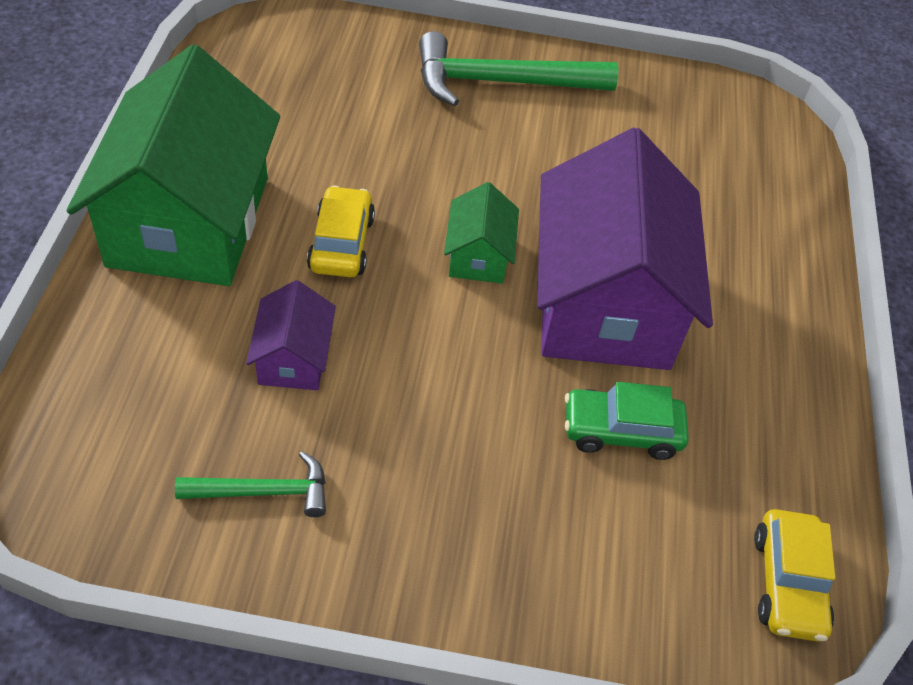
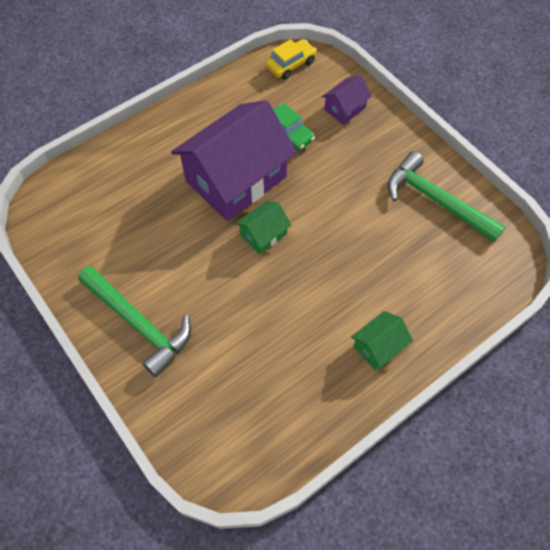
camera: 130 degrees left, 10 degrees up
(189, 221) = (378, 346): green house -> green house, size x0.44
(263, 491) = (436, 201): green hammer -> green hammer, size x1.88
(293, 358) = (384, 243): purple house -> purple house (345, 108)
(341, 243) = (317, 283): yellow car -> none

